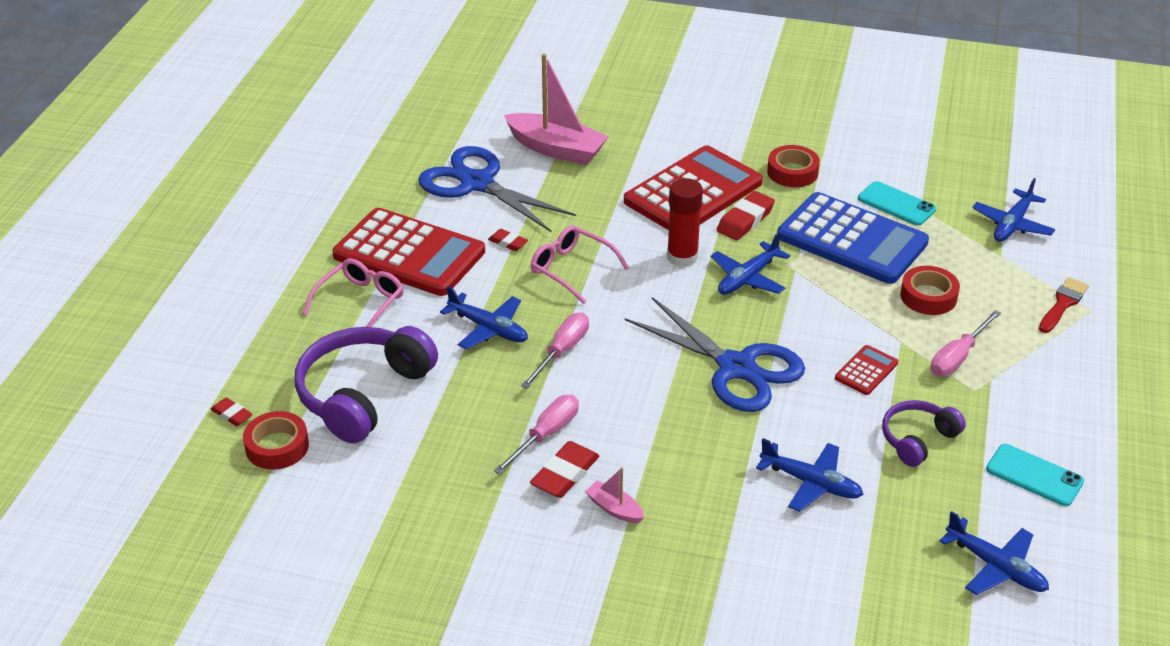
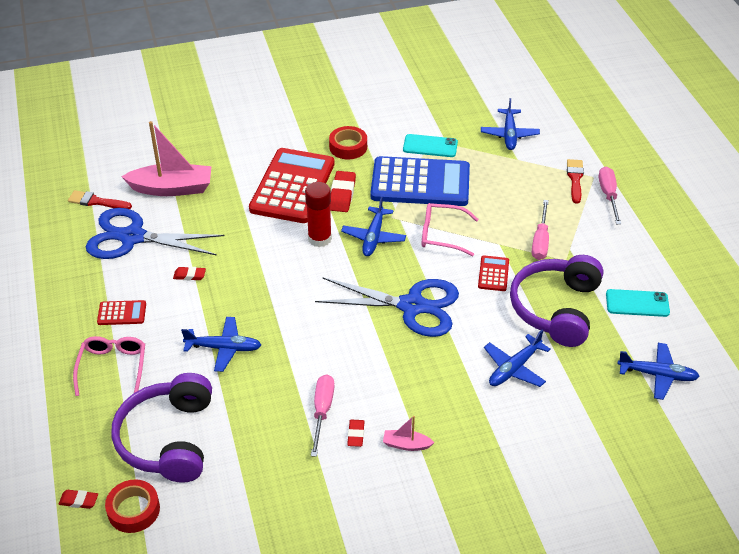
camera: 30 degrees left, 5 degrees up
(409, 253) = (122, 313): red calculator -> red calculator, size x0.42
(466, 135) = (96, 201): none -> red brush
(562, 351) = (288, 343): pink screwdriver -> pink screwdriver (608, 195)
(565, 474) = (356, 435): red eraser -> red eraser, size x0.59
(571, 269) = (250, 278): pink glasses -> pink glasses (441, 234)
(811, 483) = (514, 368): blue plane -> blue plane turned 135 degrees clockwise
(917, 439) = (556, 308): purple headphones -> purple headphones, size x1.80
(928, 296) = (494, 205): red tape -> none

